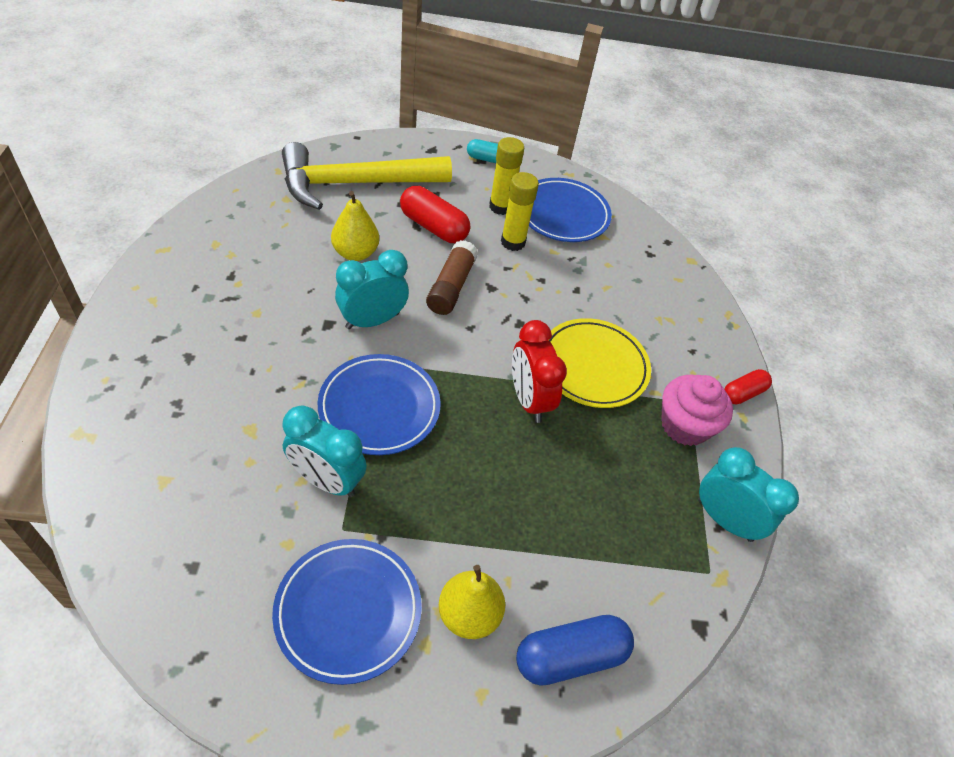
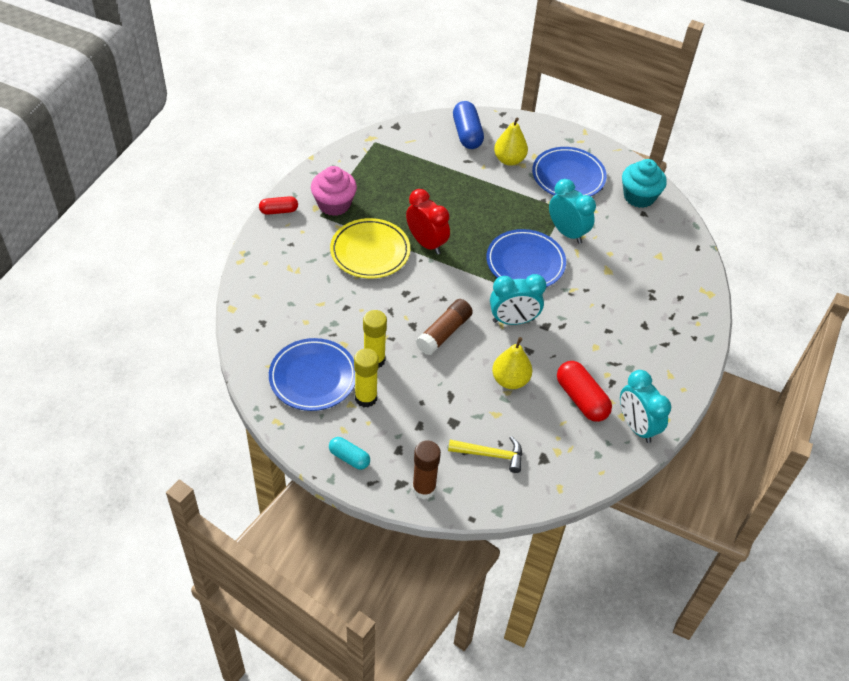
camera: 155 degrees left, 0 degrees up
(202, 607) = (639, 196): none -> turquoise cupcake
(355, 184) = (491, 455): yellow hammer -> yellow hammer, size x0.47
(409, 149) = (424, 488): none -> brown glue stick
(433, 227) = (436, 390): red capsule -> red capsule (581, 399)
(529, 400) = (426, 243): red clock -> red clock turned 45 degrees counterclockwise
(570, 657) = (467, 134): blue capsule -> blue capsule turned 75 degrees clockwise
(724, 520) = (348, 158): turquoise clock -> turquoise clock (636, 426)

